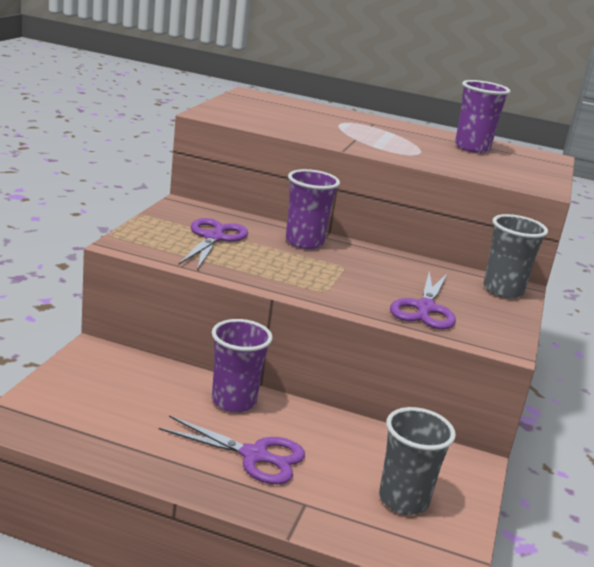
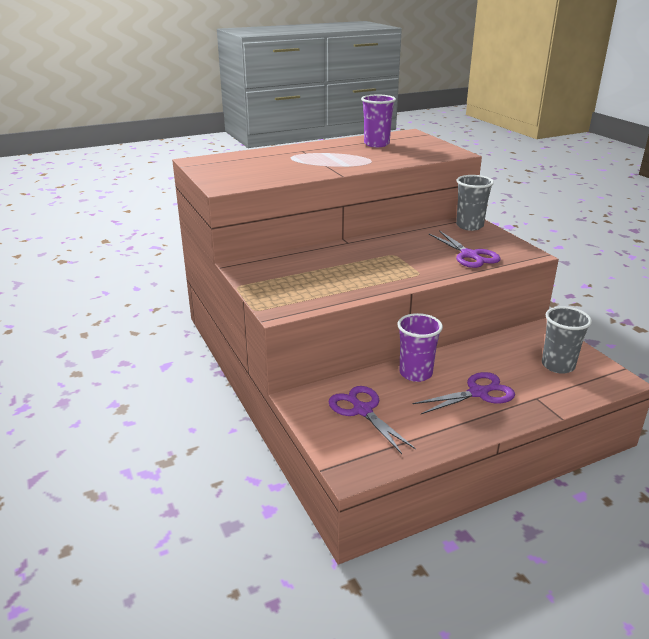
camera: 40 degrees left, 5 degrees up
(214, 238) = (307, 277): purple scissors -> purple scissors (362, 410)
(304, 242) = (348, 251): purple cup -> none

